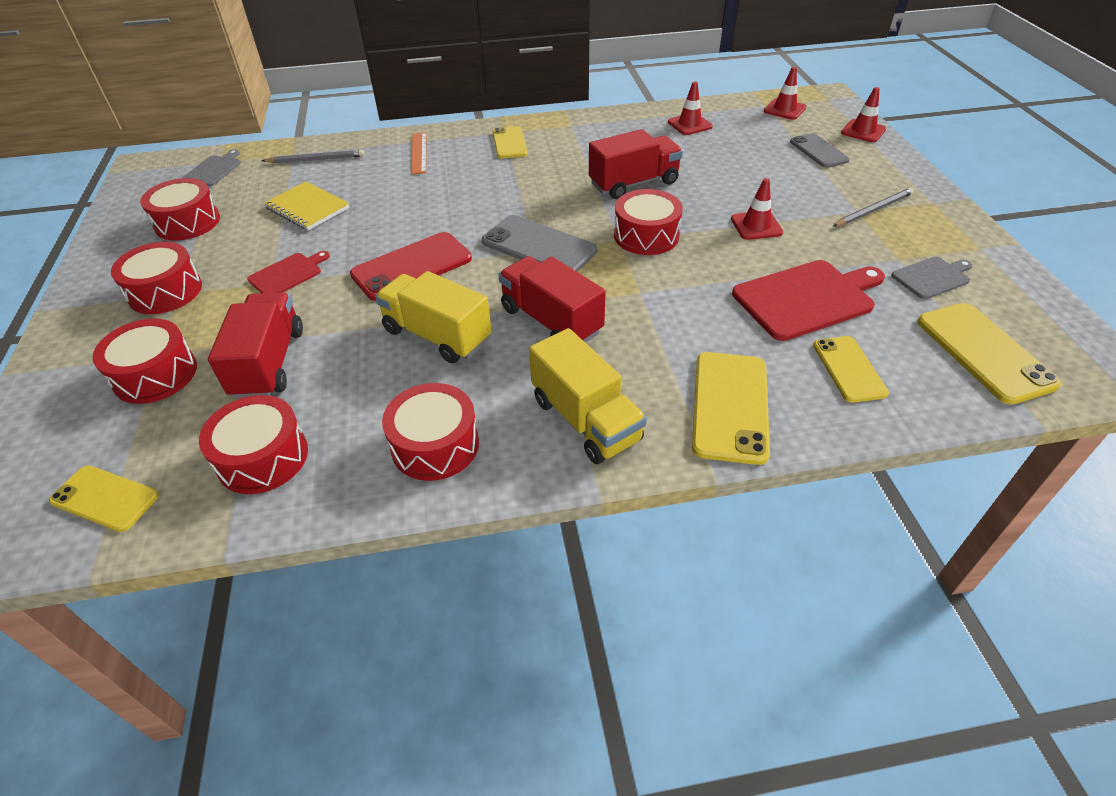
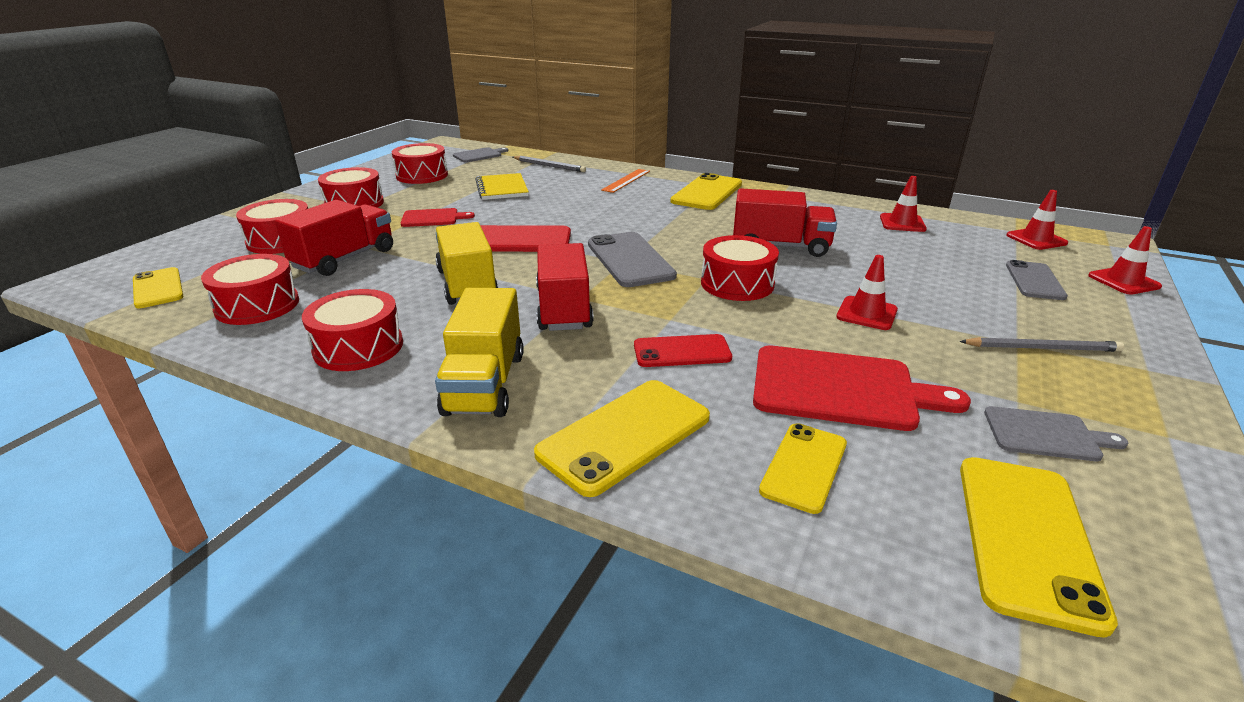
camera: 35 degrees right, 15 degrees down
(509, 143) = (707, 193): yellow phone -> yellow phone, size x1.55
(683, 318) = (682, 352): none -> red phone

